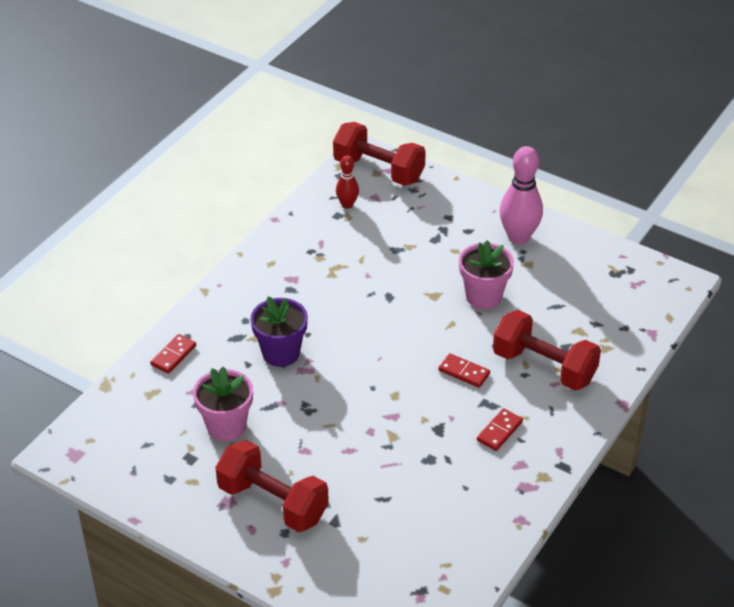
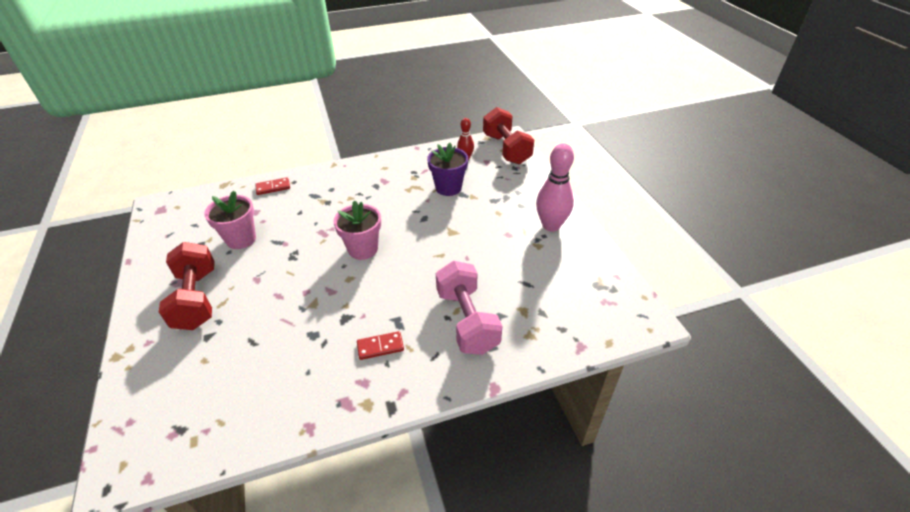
camera: 40 degrees right, 0 degrees up
(281, 353) = (323, 216): purple flower pot -> purple flower pot (448, 188)
(464, 372) = (409, 290): red domino -> none
(483, 296) = (482, 249): pink flower pot -> pink flower pot (363, 249)
(544, 367) = (467, 320): red dumbbell -> pink dumbbell

